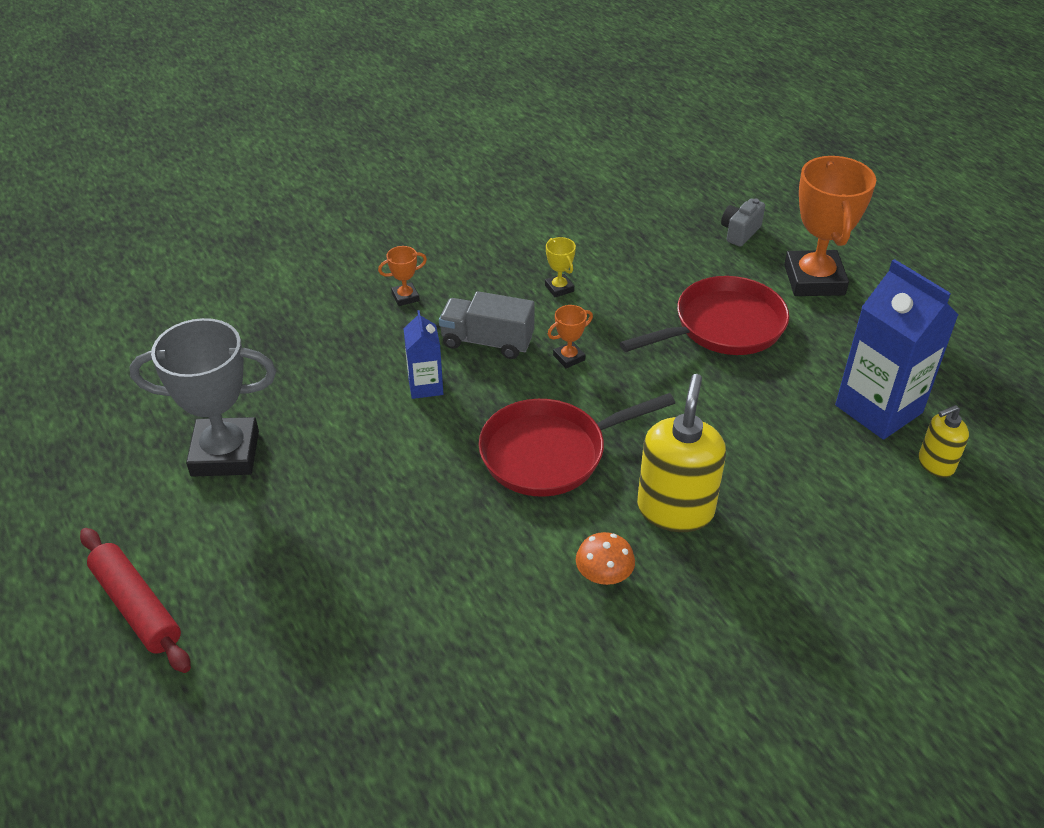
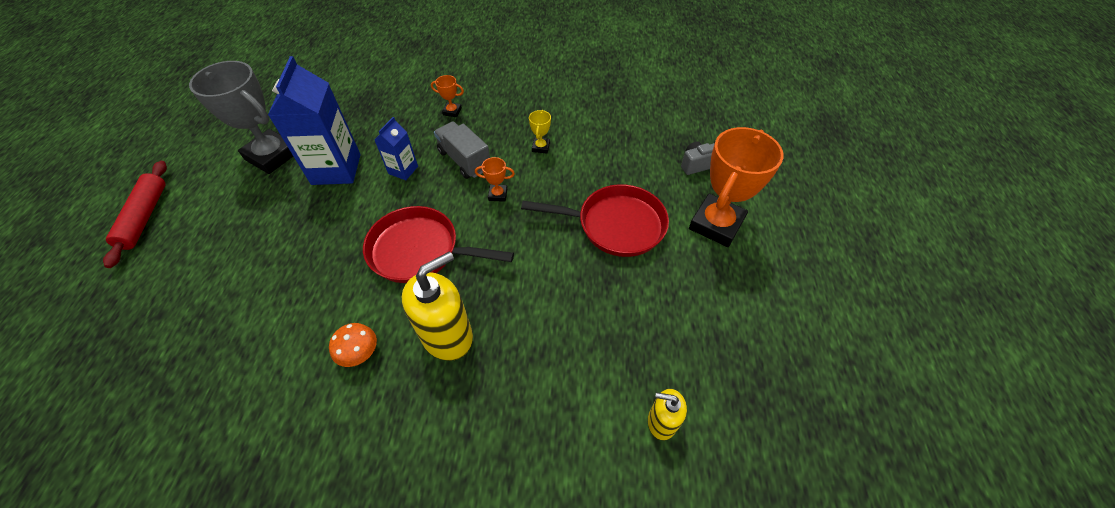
camera: 35 degrees right, 10 degrees up
(878, 409) = (662, 349): blue carton -> blue carton (336, 169)

